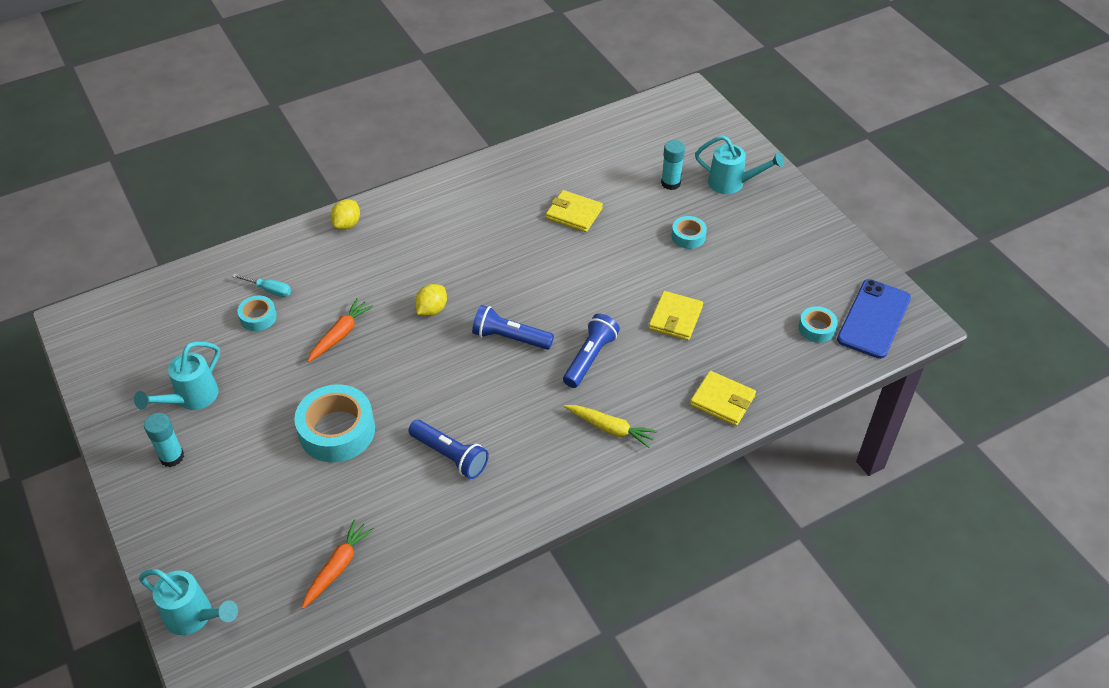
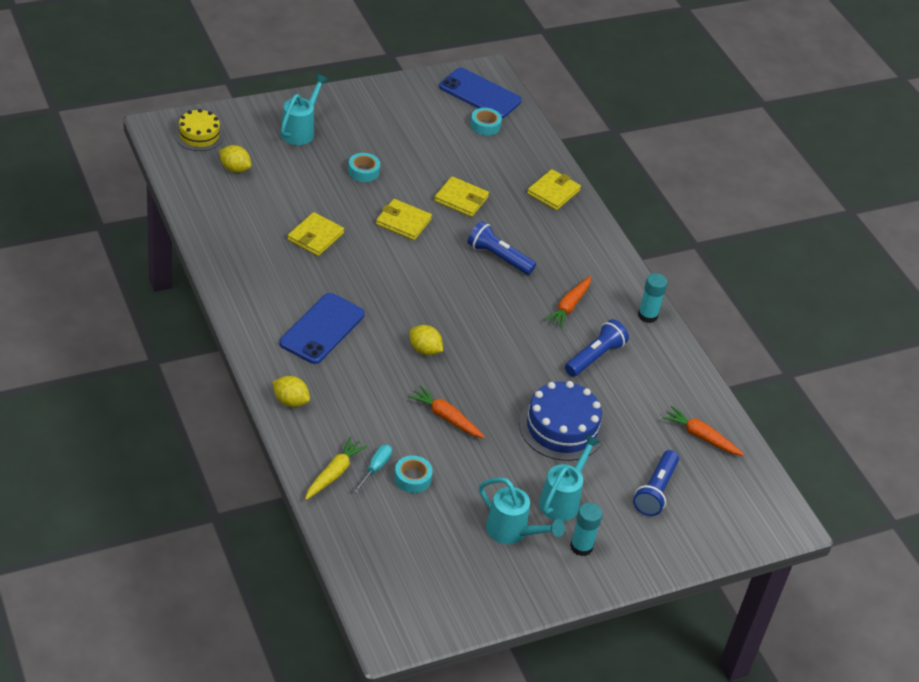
camera: 90 degrees left, 5 degrees down
(195, 617) = (746, 530): turquoise watering can -> turquoise watering can (563, 499)
(337, 431) = (561, 427): turquoise tape -> blue cake
(445, 233) = (322, 329): none -> blue phone
(510, 338) = (468, 302): blue flashlight -> blue flashlight (655, 491)
(527, 427) = (569, 306): none -> orange carrot
(610, 428) = (575, 259): yellow carrot -> yellow carrot (334, 473)
(619, 275) = (403, 222): none -> yellow wallet
(652, 148) = (235, 169): none -> yellow lemon
(670, 183) = (289, 167): turquoise glue stick -> turquoise glue stick (647, 316)
(691, 119) = (199, 135): none -> yellow cake

